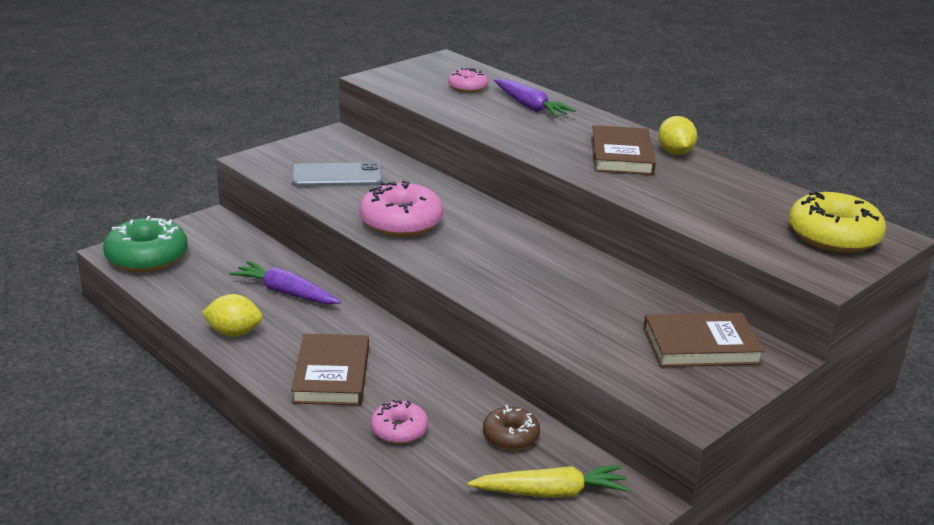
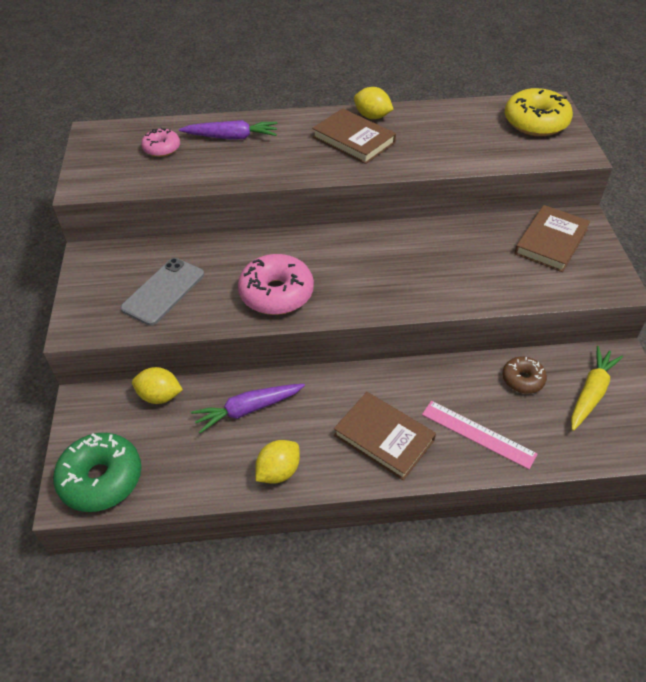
camera: 50 degrees left, 20 degrees up
(254, 248) = (160, 396): none -> yellow lemon
(399, 430) = (478, 434): pink donut -> pink ruler

